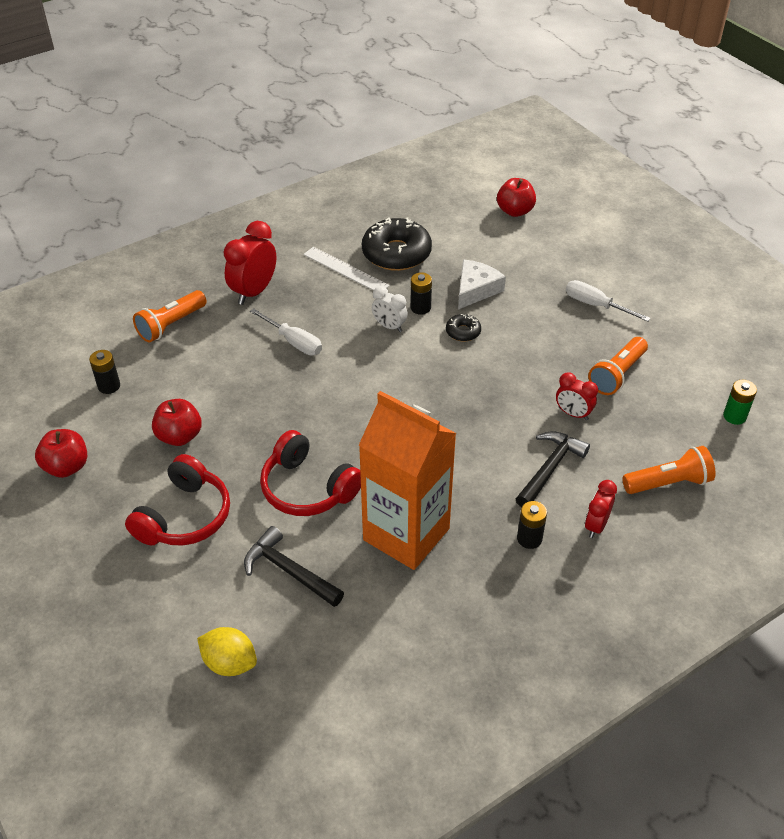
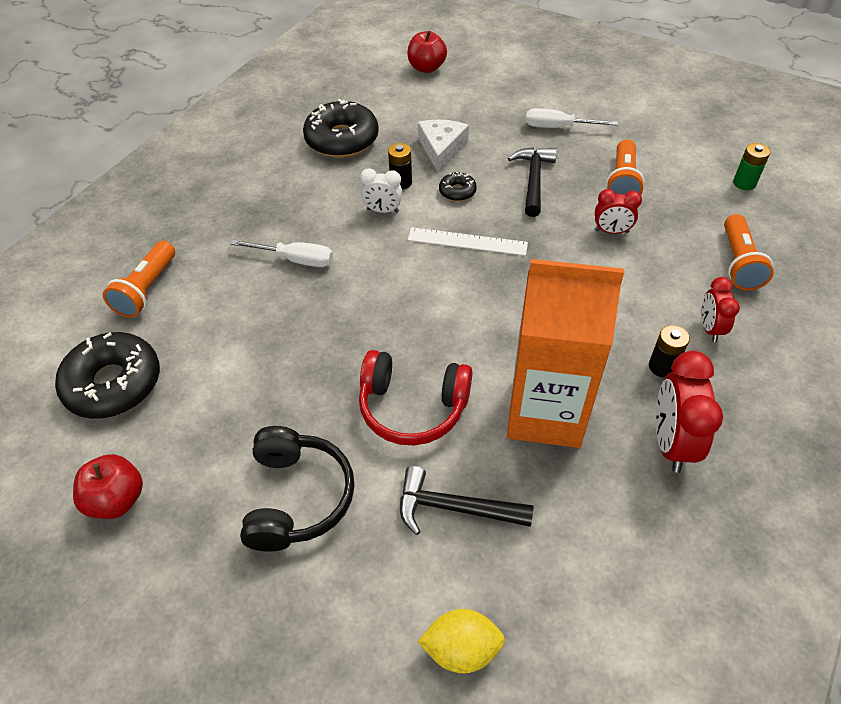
camera: 25 degrees left, 5 degrees up
(109, 386) = (113, 383): black battery -> black donut
(179, 436) = (233, 408): red apple -> none
(184, 516) = (297, 497): red headphones -> black headphones
(254, 292) = (219, 224): red clock -> red clock (671, 442)
(345, 270) = (301, 171): white ruler -> white ruler (467, 241)
(549, 468) = (629, 290): black hammer -> black hammer (533, 180)
(668, 483) = (738, 263): orange flashlight -> orange flashlight turned 135 degrees clockwise

